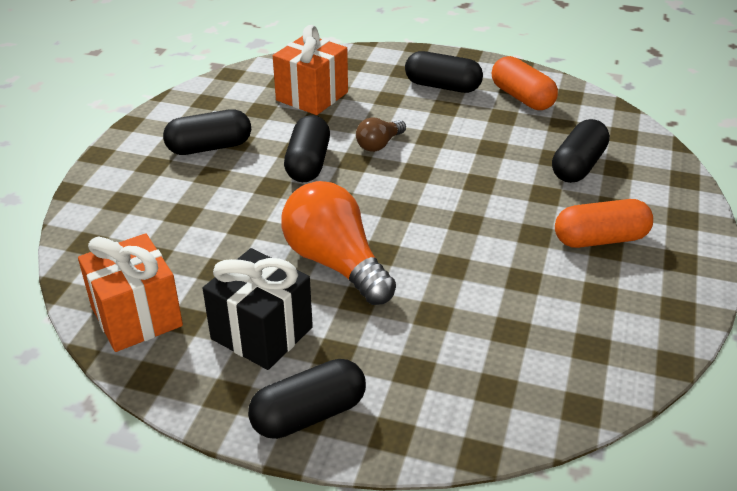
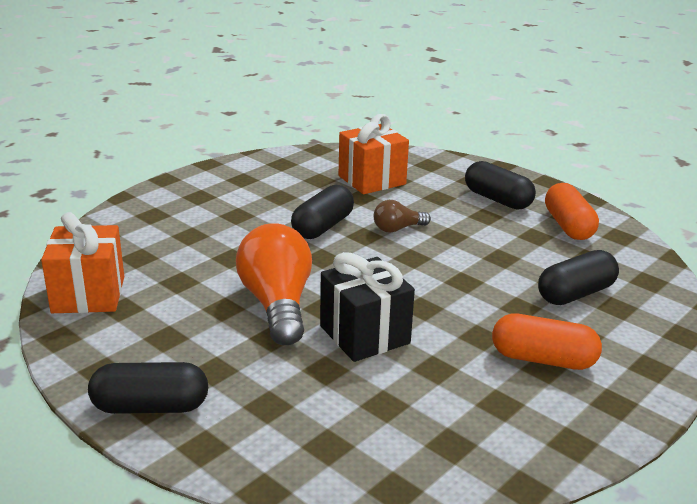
camera: 25 degrees right, 10 degrees down
(209, 147) = (253, 195): black capsule -> none
(262, 333) = (170, 336): black gift -> black gift (364, 335)

